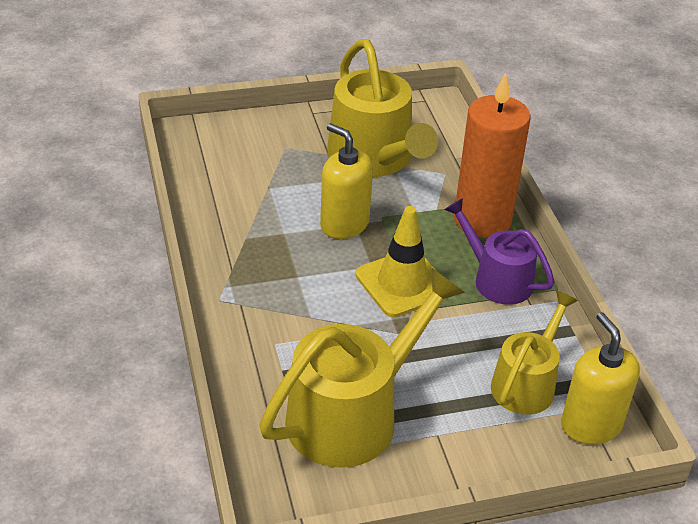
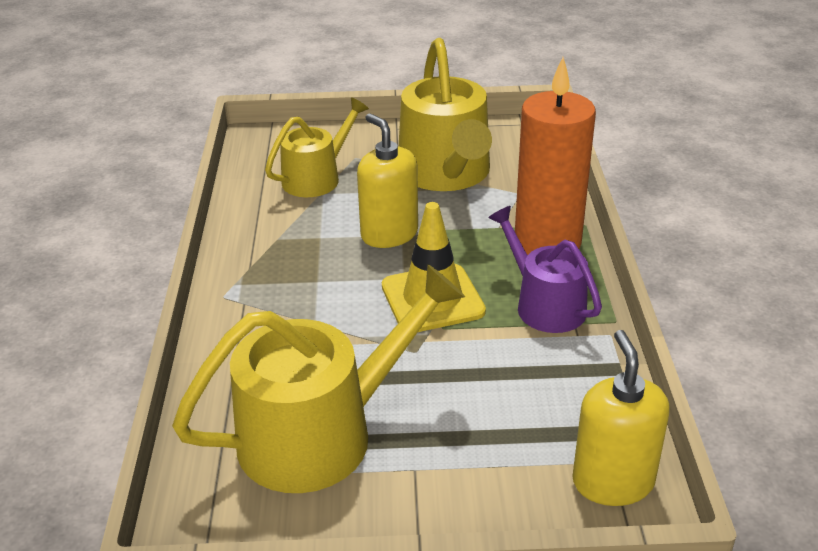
camera: 15 degrees right, 5 degrees down
(526, 383) = (544, 423): yellow watering can -> yellow watering can (316, 178)

